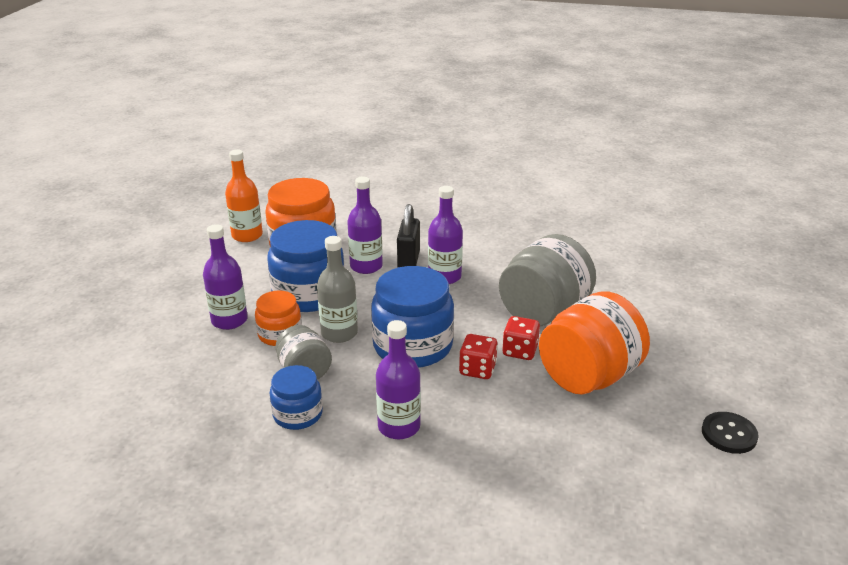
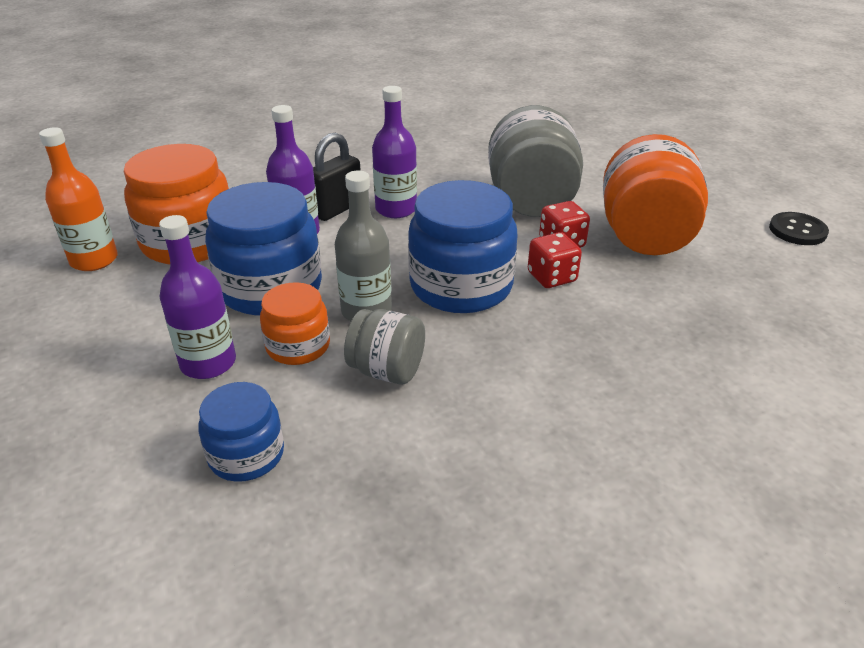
camera: 40 degrees left, 5 degrees up
(297, 414) = (446, 418): blue jar -> blue jar (246, 455)
(399, 426) = (563, 368): purple bottle -> none
(408, 260) = (336, 209): black padlock -> black padlock turned 75 degrees clockwise

